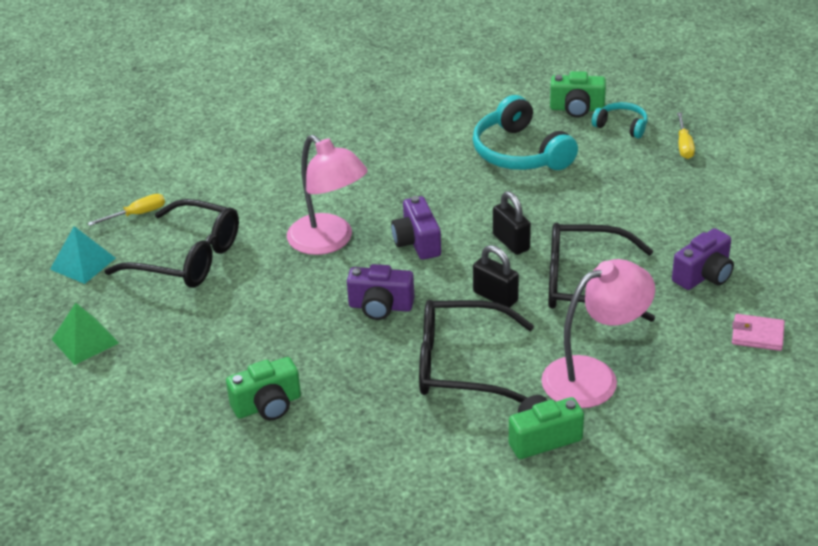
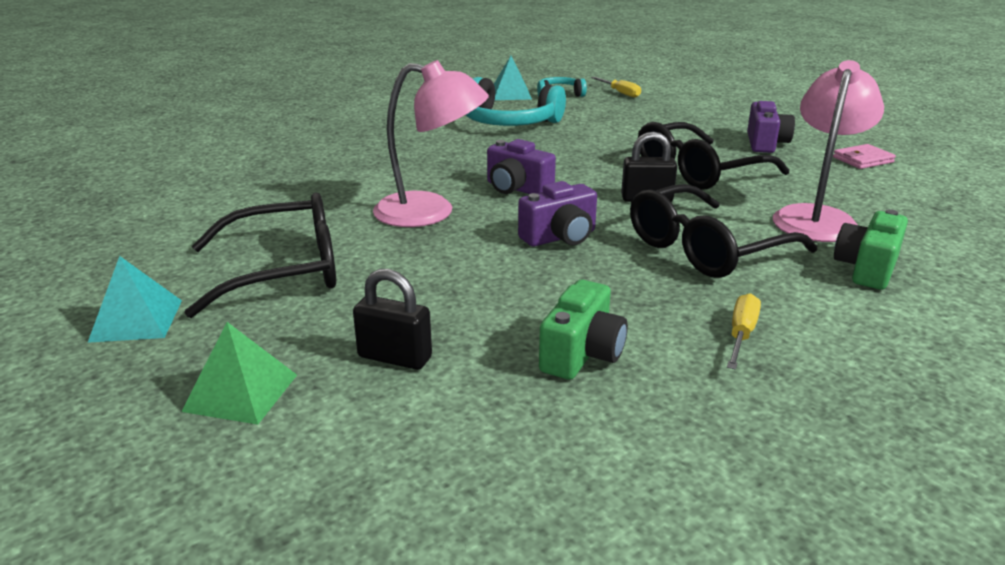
camera: 40 degrees left, 10 degrees down
(137, 214) = (163, 257): yellow screwdriver -> yellow screwdriver (741, 334)
(511, 242) = (596, 166): black padlock -> black padlock (395, 357)
(577, 109) = (510, 94): green camera -> turquoise pyramid

